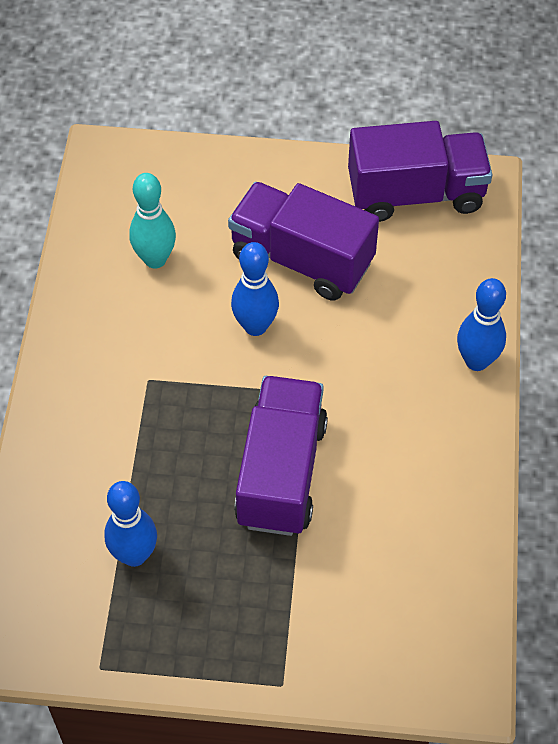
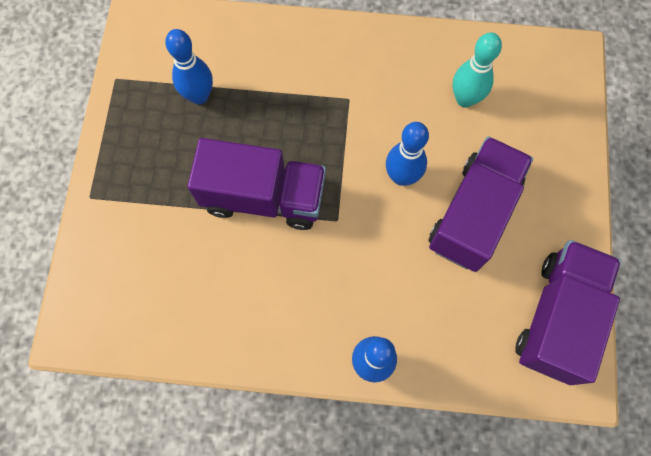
camera: 90 degrees right, 15 degrees up
(416, 194) = (557, 317): purple truck -> purple truck turned 150 degrees counterclockwise

